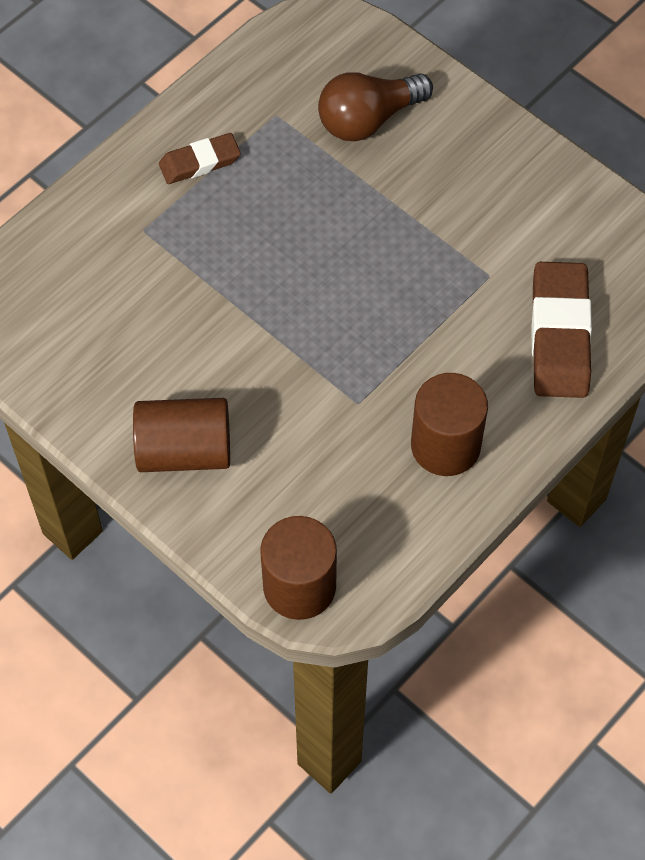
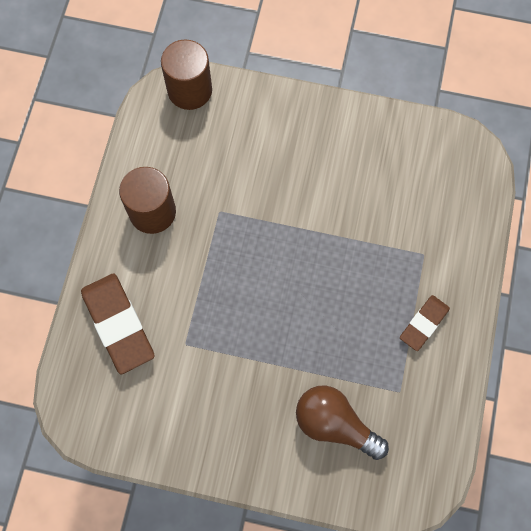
camera: 150 degrees right, 10 degrees up
(184, 450) = (301, 130): brown cylinder -> none
(368, 120) = (334, 424): brown light bulb -> brown light bulb turned 90 degrees counterclockwise

